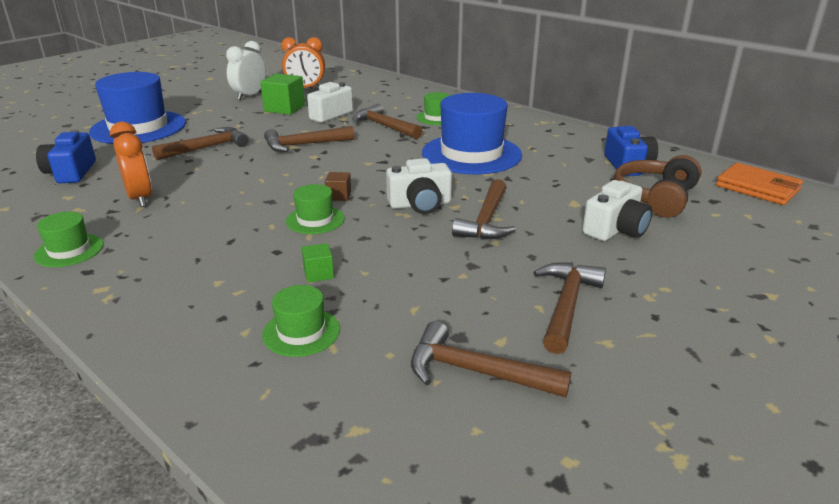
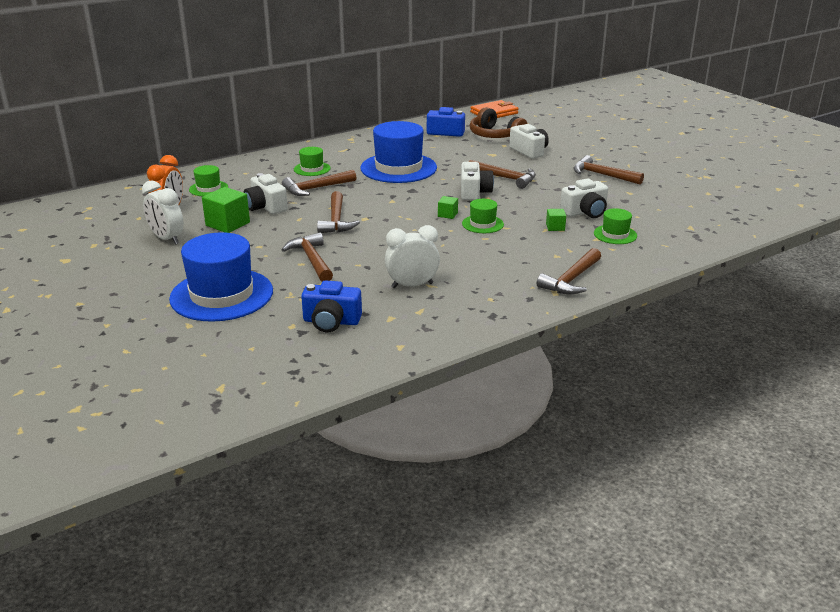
camera: 75 degrees left, 0 degrees up
(69, 250) = (495, 308): green hat -> green hat (208, 188)
(140, 198) = (412, 285): orange clock -> white clock
(339, 196) = (447, 214): brown cube -> green cube
(386, 297) = (585, 212): none -> white camera
(476, 372) = (653, 200): brown hammer -> brown hammer (571, 280)

